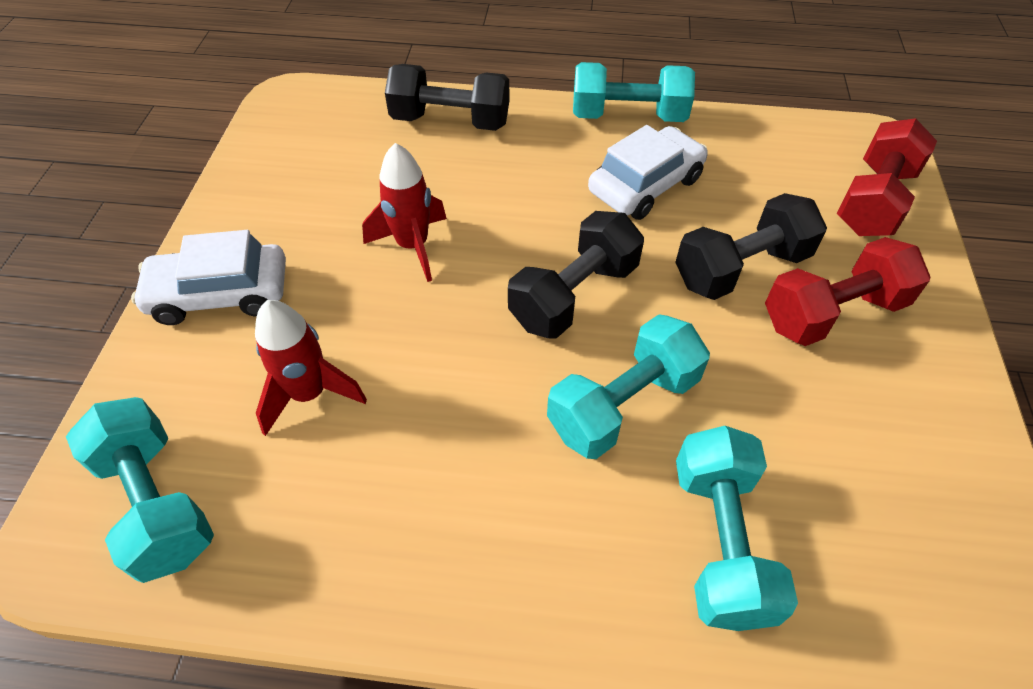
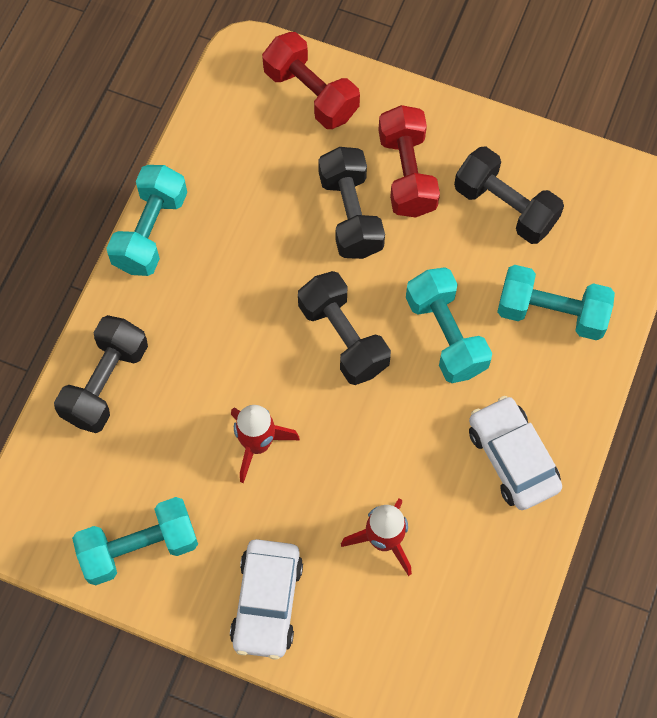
camera: 75 degrees left, 15 degrees up
(157, 502) = (446, 648): turquoise dumbbell -> turquoise dumbbell (139, 547)
(645, 185) = (242, 248): white car -> white car (512, 458)
(857, 439) = (505, 207): none -> black dumbbell

